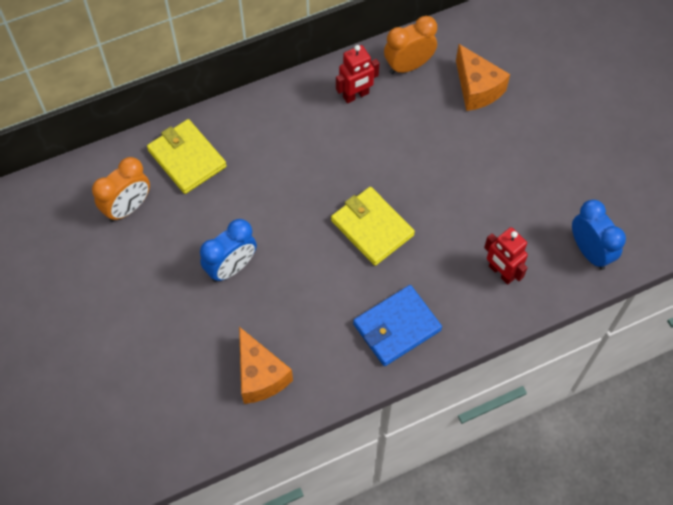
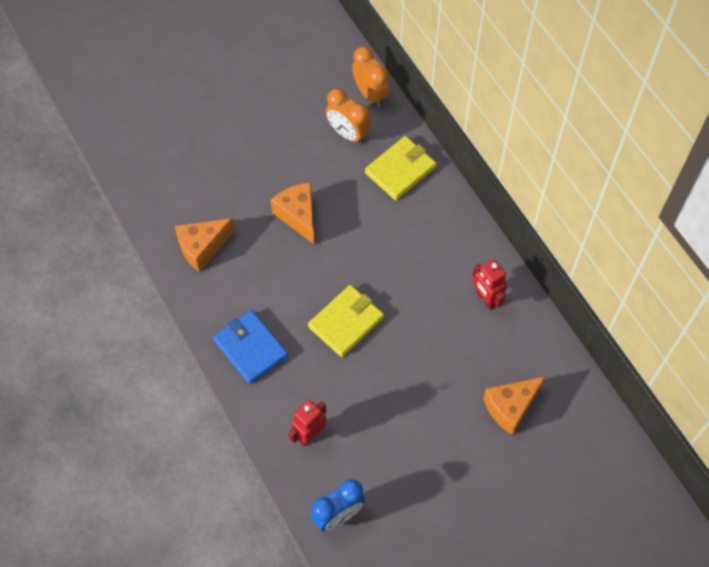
camera: 85 degrees right, 0 degrees up
(231, 267) = (298, 216): blue clock -> orange cheese
(408, 66) = (527, 343): orange clock -> orange clock (370, 94)

